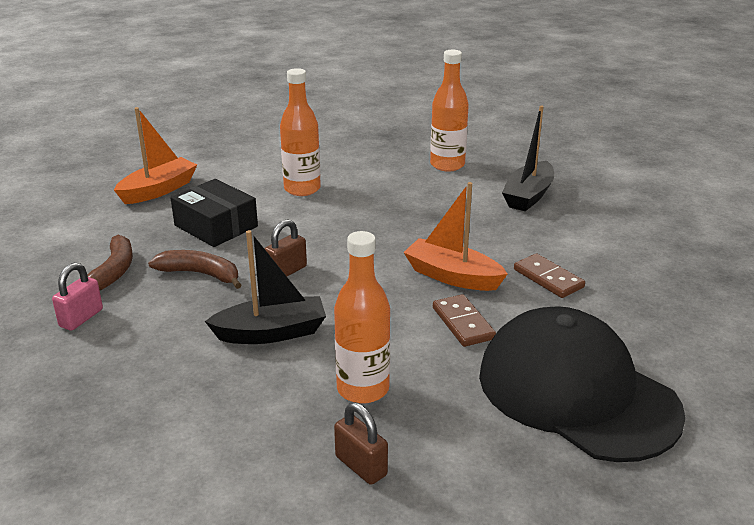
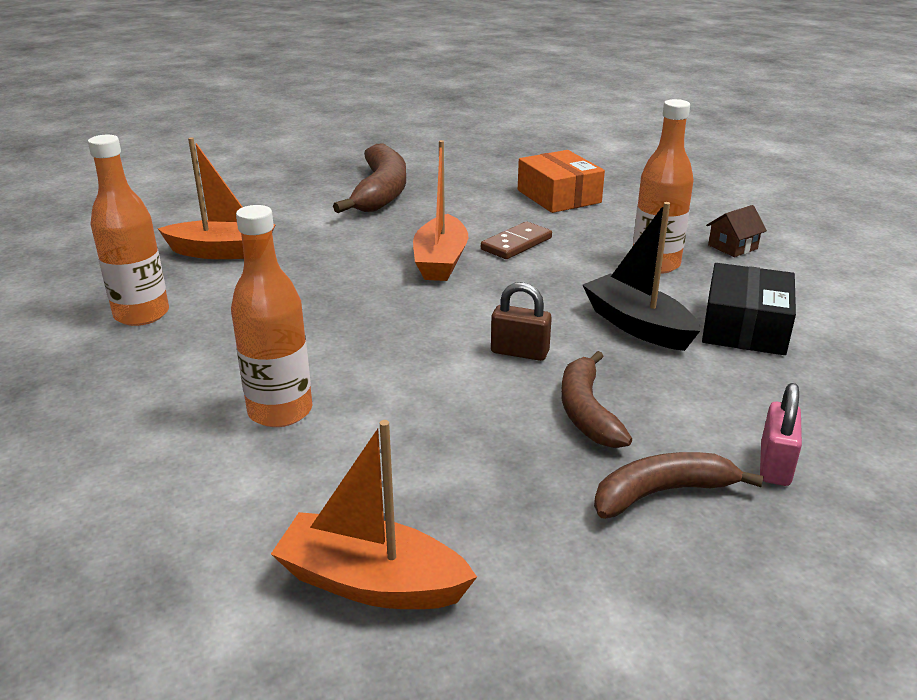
camera: 115 degrees left, 0 degrees up
(81, 318) = (775, 465): pink padlock -> pink padlock turned 75 degrees counterclockwise
(216, 226) = (455, 450): black box -> black box (744, 327)
(361, 466) = (732, 247): brown padlock -> brown house
(528, 196) = (223, 252): black boat -> orange boat
(548, 278) = (405, 222): brown domino -> none
(576, 392) = (558, 196): black cap -> orange box
(635, 282) = (381, 192): none -> brown banana

